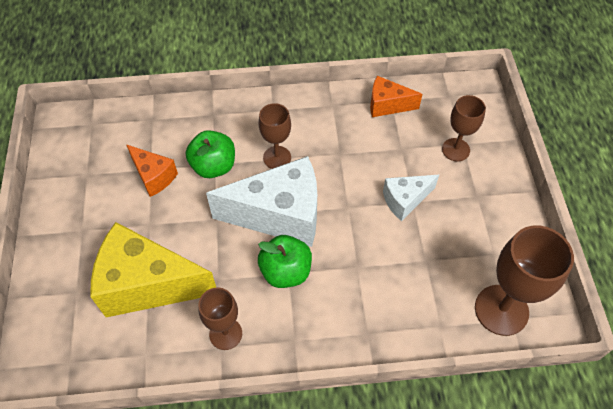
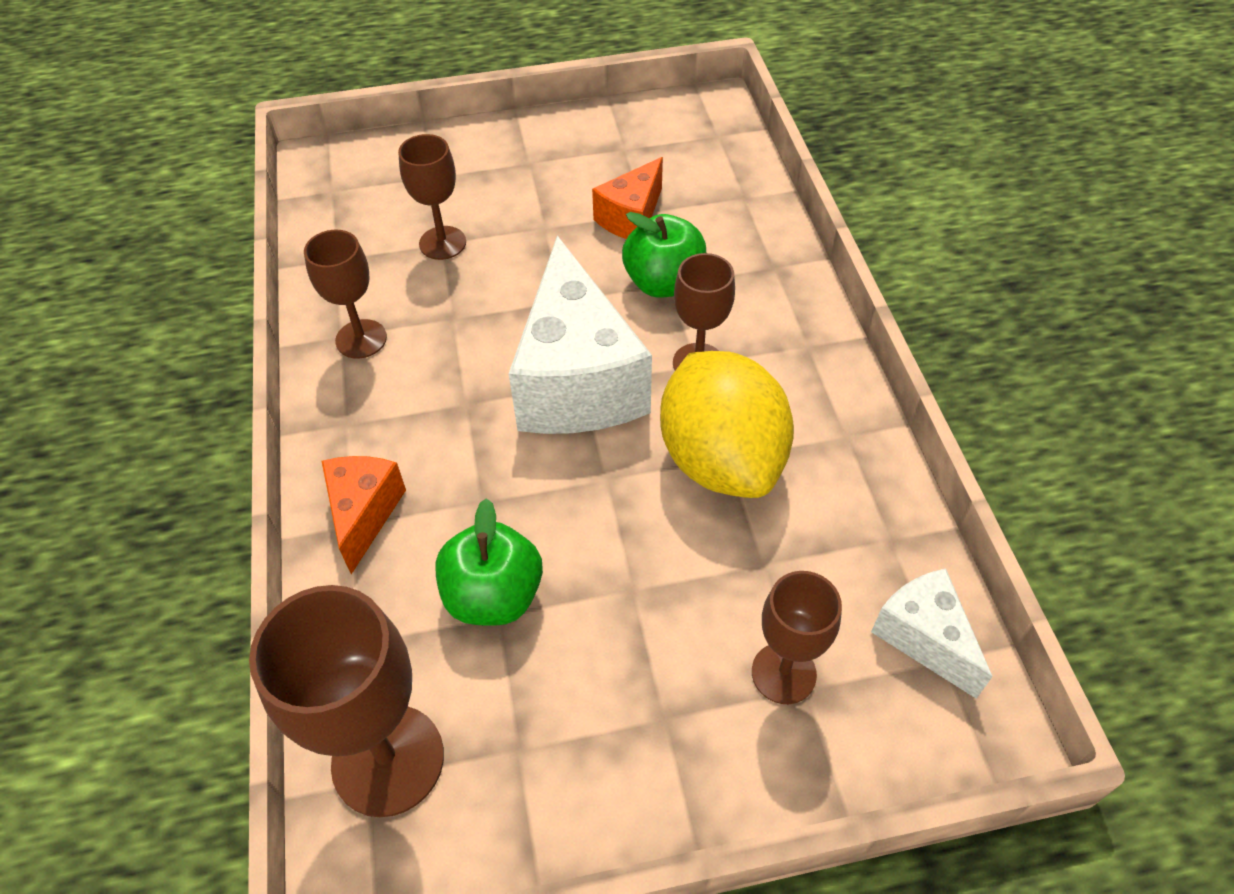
camera: 85 degrees right, 5 degrees down
(148, 285) = (442, 243): yellow cheese -> brown goblet
(286, 271) = (468, 400): green apple -> green apple (493, 596)
(340, 156) = (721, 459): none -> yellow lemon
(387, 105) = (874, 532): orange cheese -> orange cheese (364, 514)
(405, 200) = (633, 574): white cheese -> white cheese (923, 638)

